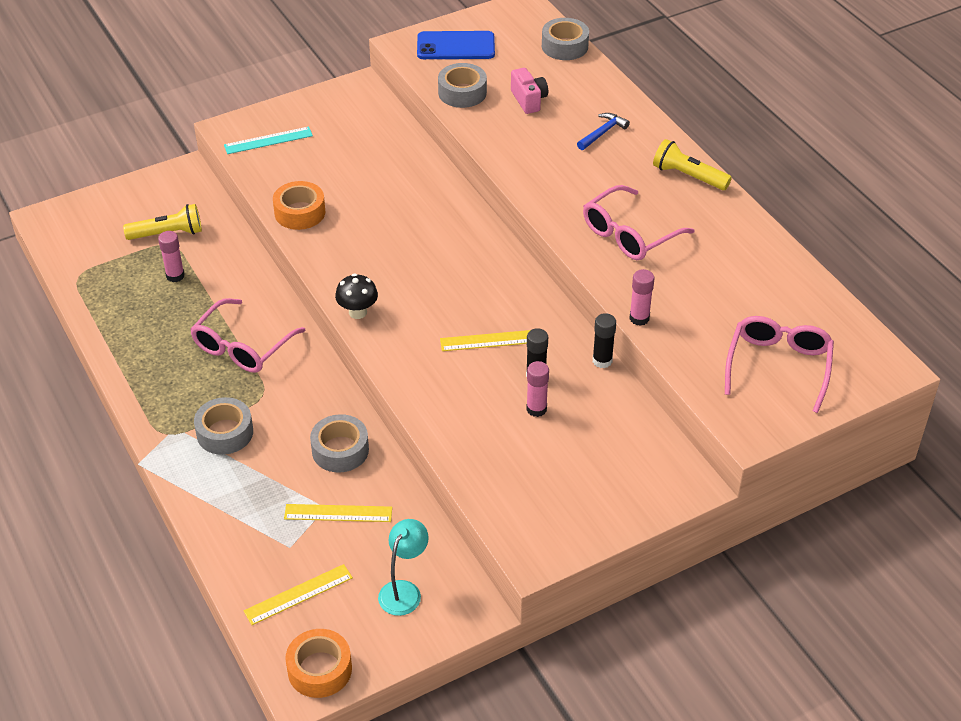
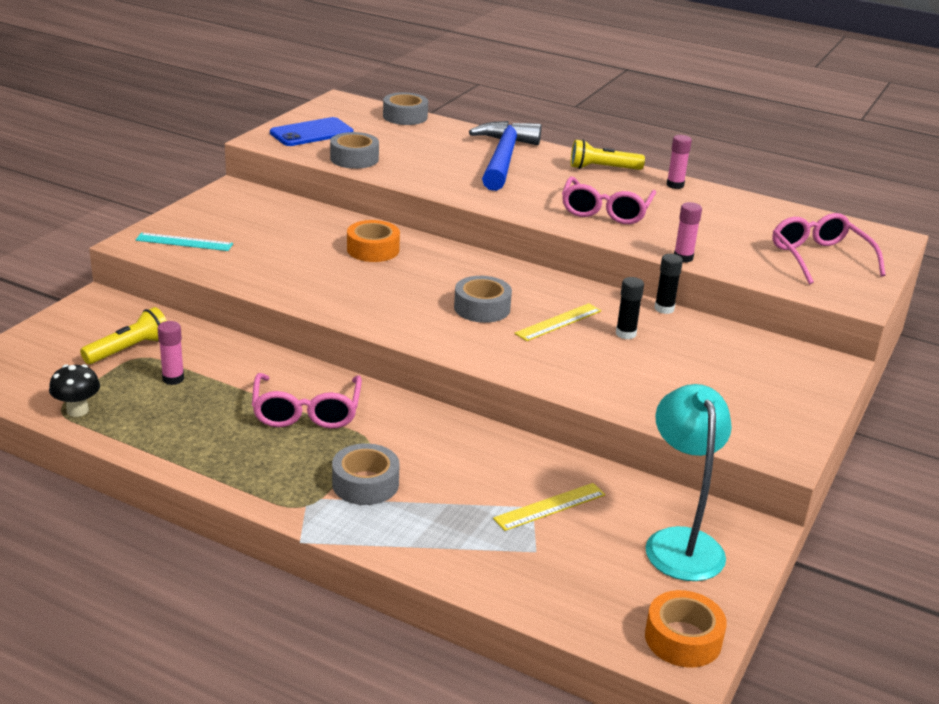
camera: 35 degrees left, 15 degrees down
(268, 140) = (184, 242): turquoise ruler -> turquoise ruler turned 60 degrees clockwise
(298, 594) = (590, 586): yellow ruler -> none
(300, 212) = (276, 283): orange tape -> orange tape (373, 249)
(340, 450) = (494, 458): grey tape -> grey tape (482, 308)
(358, 312) = (417, 336): black mushroom -> black mushroom (77, 410)
(404, 590) = (680, 542): turquoise lamp -> turquoise lamp, size x1.65
(529, 100) = (417, 152): pink camera -> none
(536, 409) = (654, 355): pink glue stick -> pink glue stick (675, 185)
(602, 133) = (503, 158): blue hammer -> blue hammer, size x2.37

